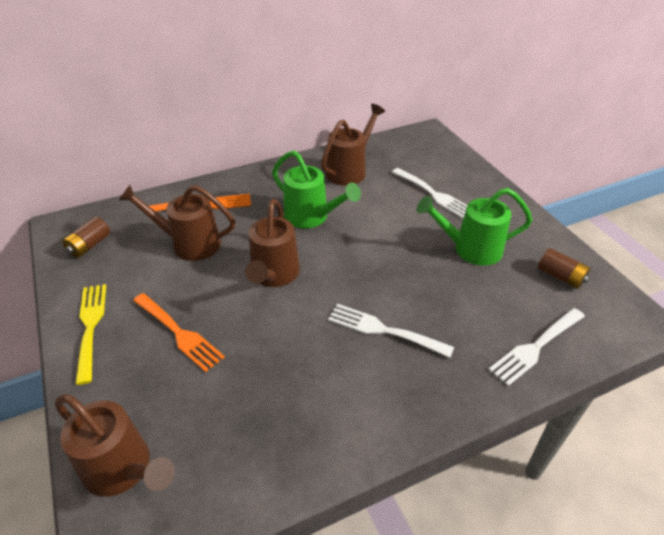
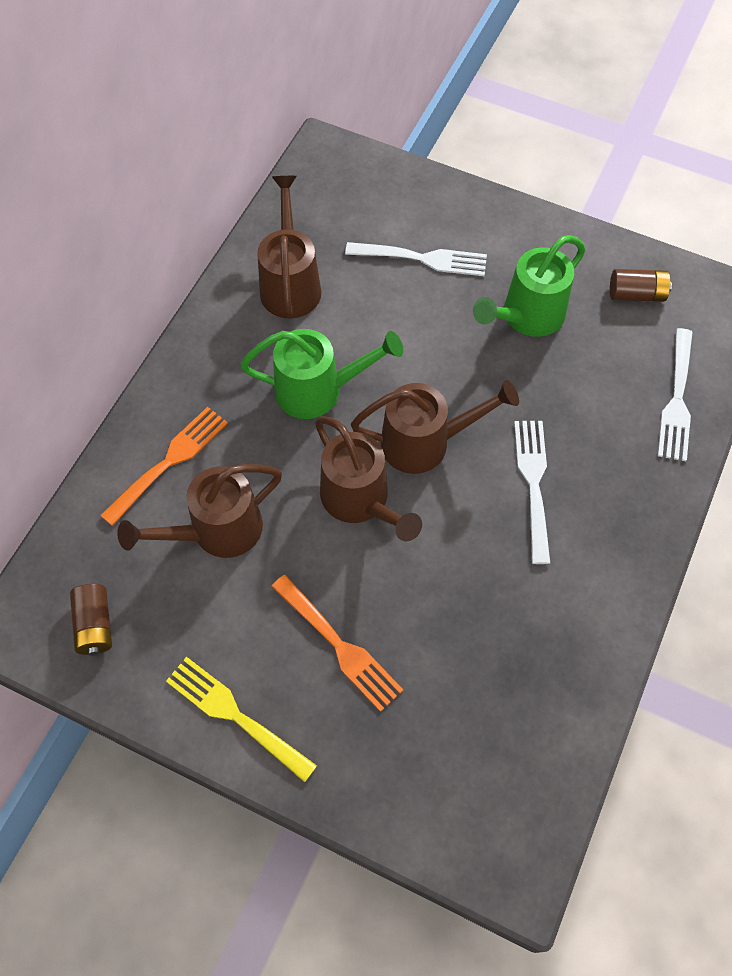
camera: 40 degrees left, 20 degrees up
(123, 470) = (450, 811): brown watering can -> brown watering can (425, 443)
(178, 333) = (339, 646): orange fork -> orange fork turned 45 degrees clockwise
(384, 330) = (533, 483): white fork -> white fork turned 105 degrees clockwise

